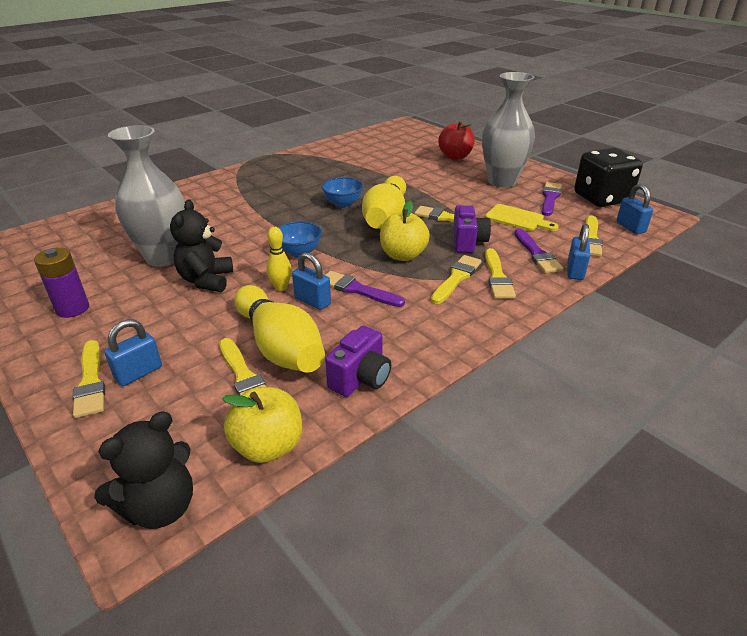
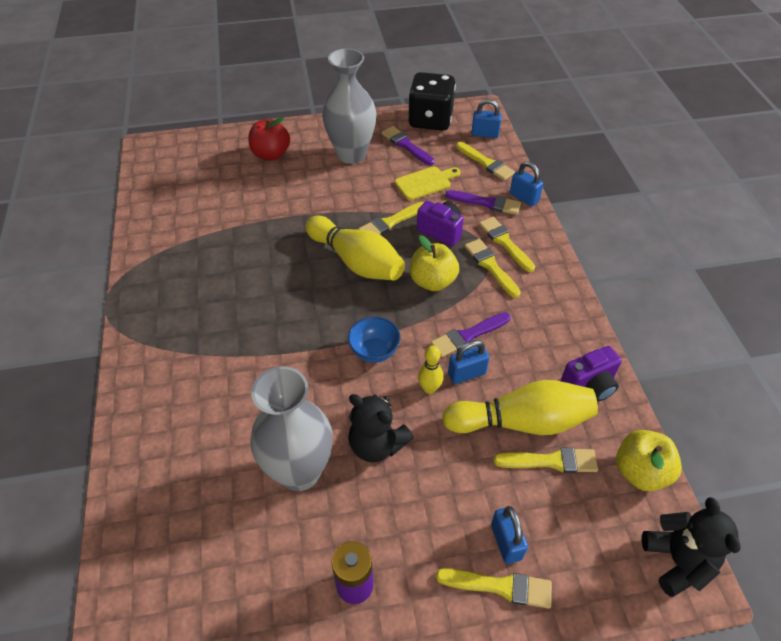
camera: 60 degrees left, 15 degrees up
(343, 204) = (300, 279): blue bowl -> none
(360, 379) = (589, 385): purple camera -> purple camera turned 90 degrees clockwise
(497, 277) = (505, 242): yellow brush -> yellow brush turned 150 degrees counterclockwise

